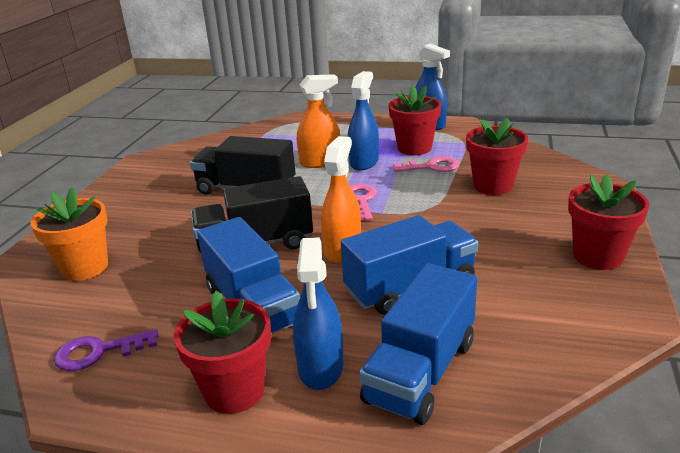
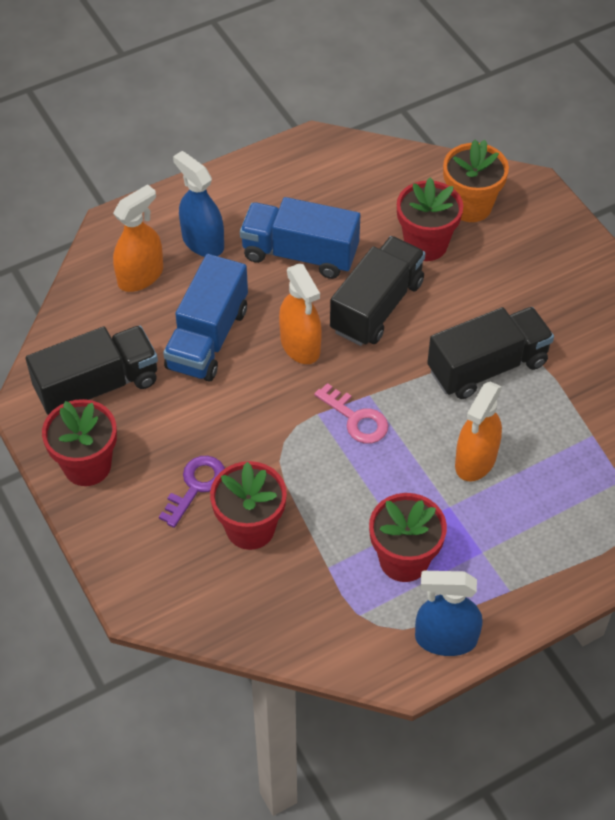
camera: 135 degrees right, 25 degrees up
(98, 352) = (349, 169): purple key -> purple key (196, 486)
(234, 391) = (235, 200): red flower pot -> red flower pot (425, 244)
(364, 162) = (428, 490): blue spray bottle -> none
(421, 371) = (140, 276): blue truck -> orange spray bottle
(431, 167) = (345, 527): pink key -> none
(549, 301) = (97, 386): none -> black truck

